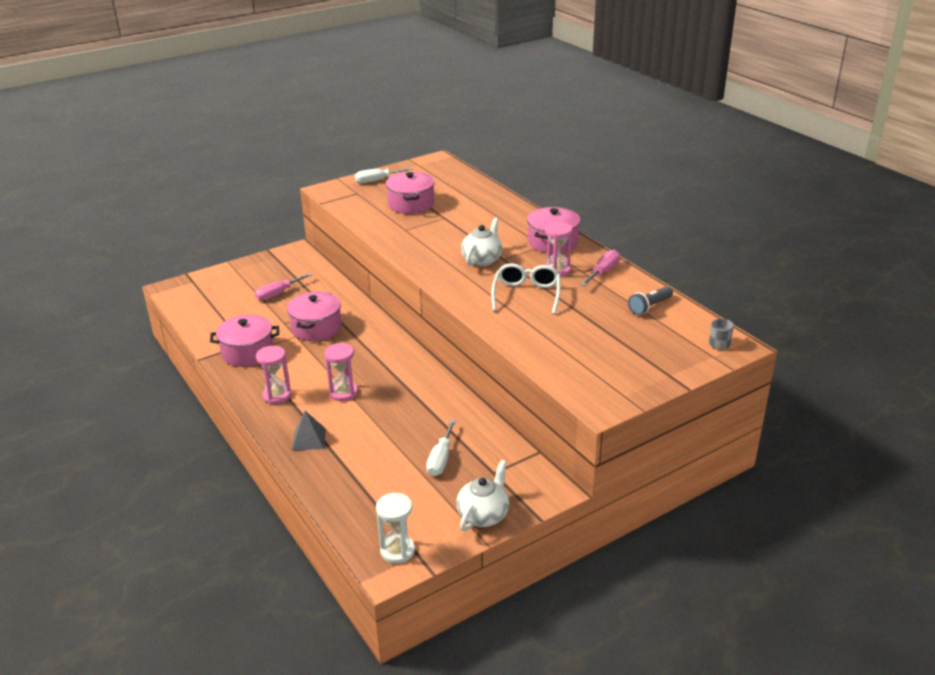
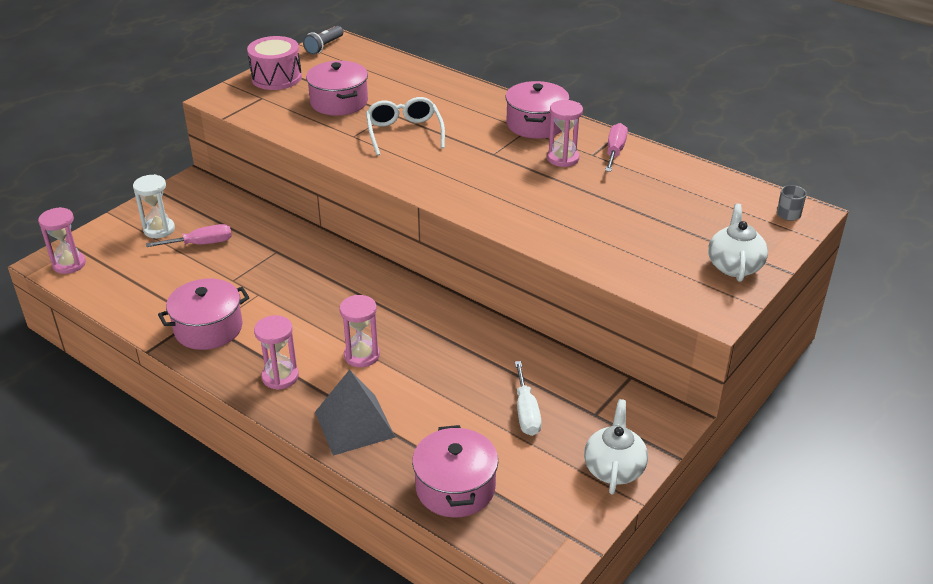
camera: 20 degrees left, 5 degrees up
(181, 292) = (69, 264): none -> pink hourglass
(278, 294) = (201, 244): pink screwdriver -> pink screwdriver turned 135 degrees counterclockwise
(309, 439) = (354, 424): grey pyramid -> grey pyramid, size x1.61
(316, 328) = (278, 279): pink pot -> pink pot (455, 487)
(377, 180) = (276, 78): white screwdriver -> pink drum
(397, 551) = (543, 538): white hourglass -> white hourglass (159, 229)
(482, 260) = (469, 159): white teapot -> white teapot (734, 266)
(526, 295) = (548, 194): white glasses -> white glasses (404, 133)
(649, 307) = (690, 184): grey flashlight -> grey flashlight (324, 47)

